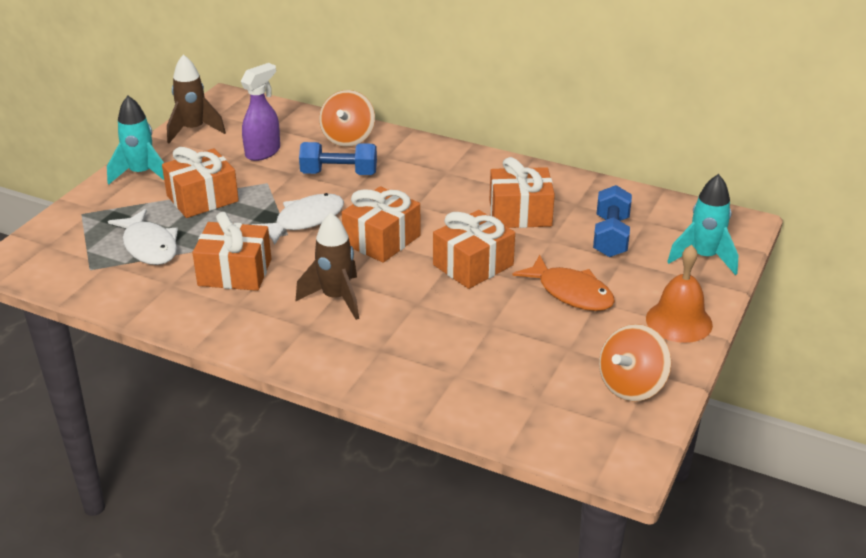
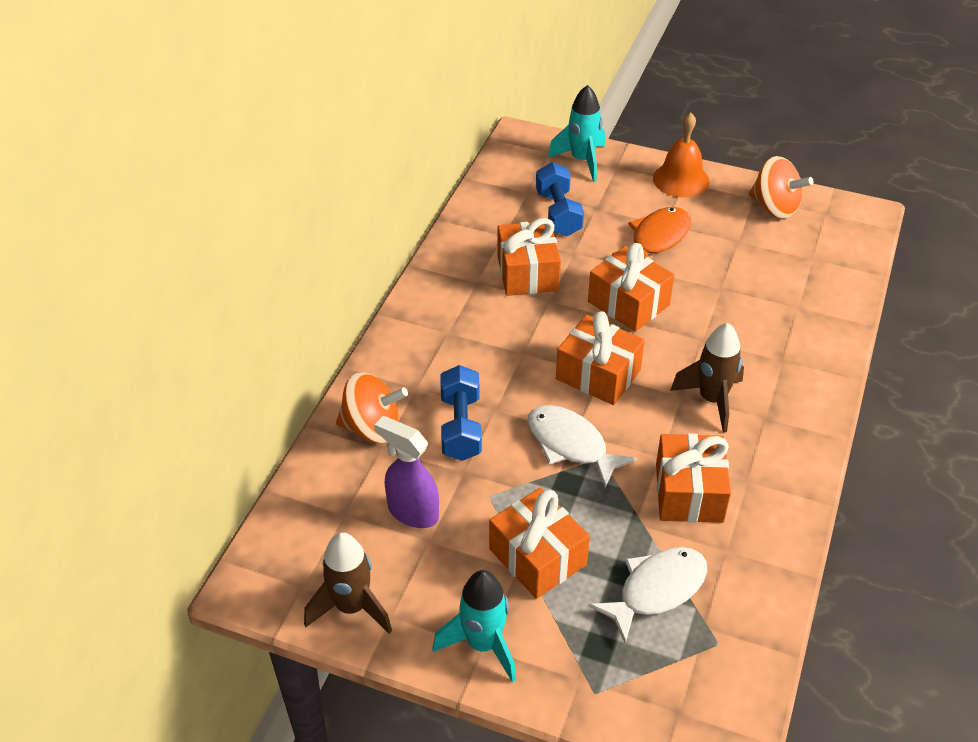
camera: 95 degrees left, 10 degrees up
(611, 236) = (558, 213): blue dumbbell -> blue dumbbell turned 75 degrees clockwise

